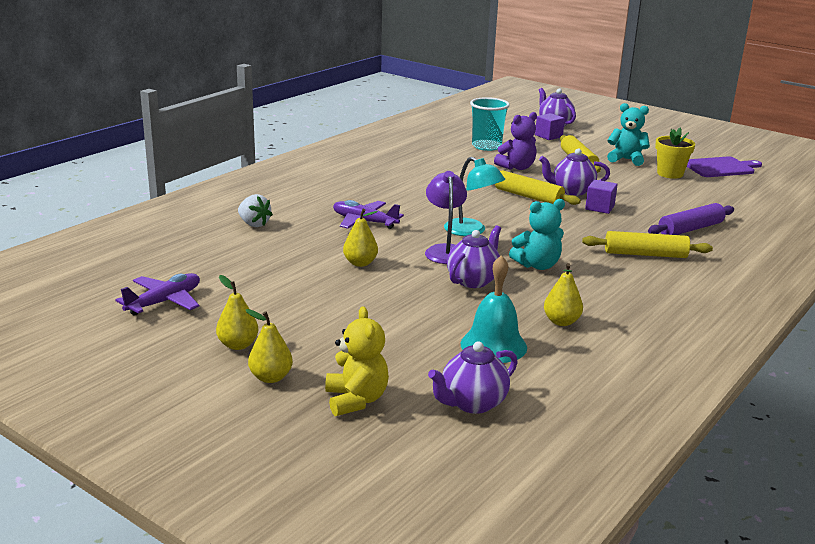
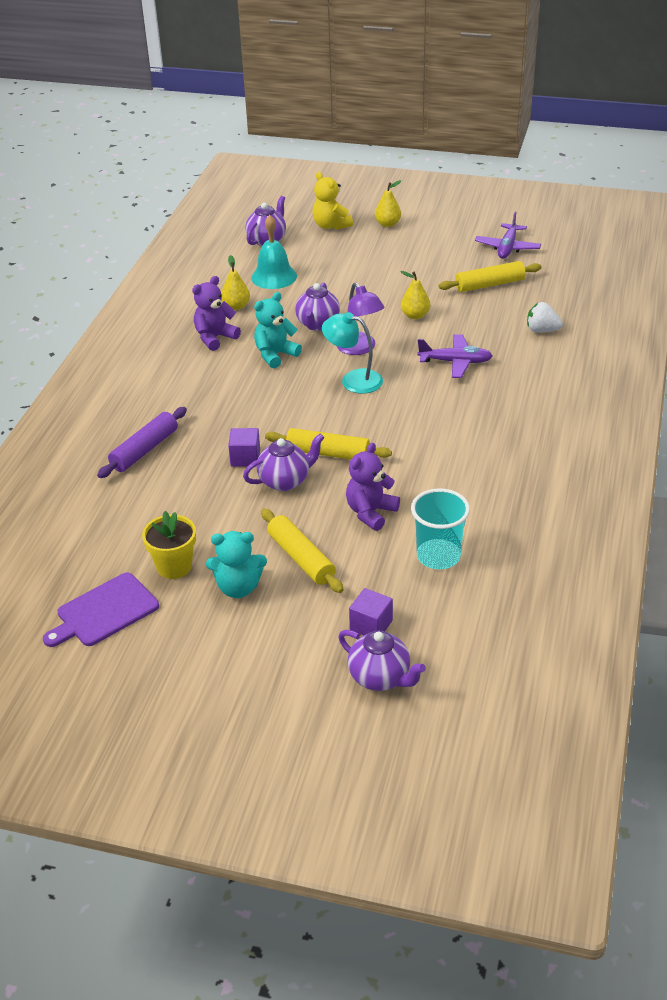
camera: 160 degrees right, 15 degrees up
(238, 345) = (427, 235): yellow pear -> none
(600, 295) = (215, 338): none -> purple teddy bear
(645, 254) = (186, 397): yellow rolling pin -> yellow rolling pin (489, 284)

